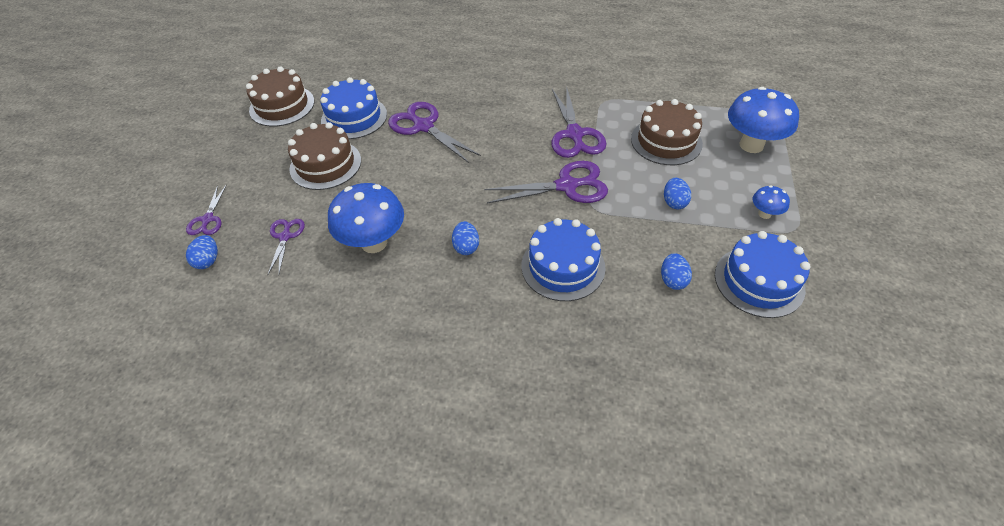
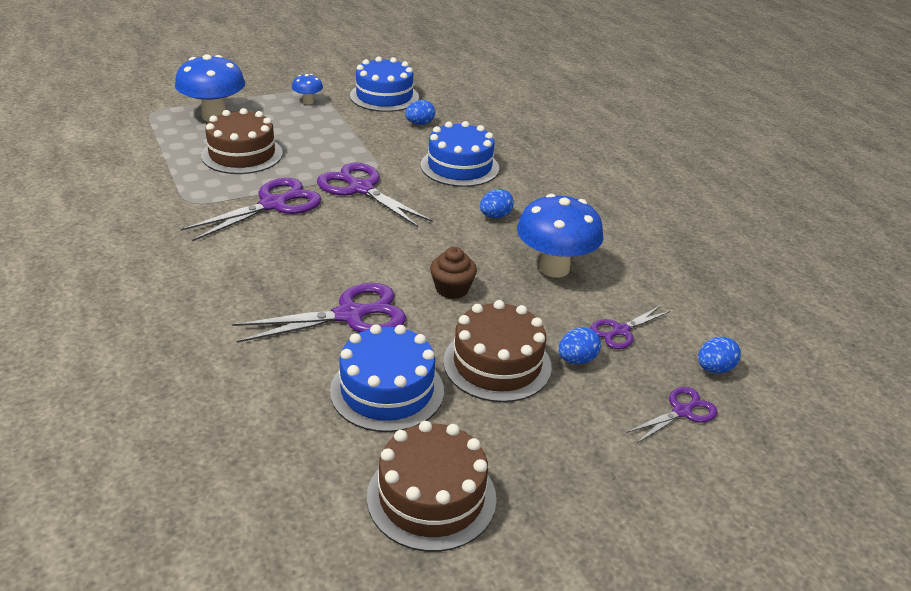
camera: 130 degrees left, 15 degrees down
(405, 178) = (452, 289): none -> brown cupcake
(423, 126) = (350, 315): purple scissors -> purple scissors turned 120 degrees counterclockwise
(674, 202) = (331, 136): blue egg -> blue egg (576, 359)

